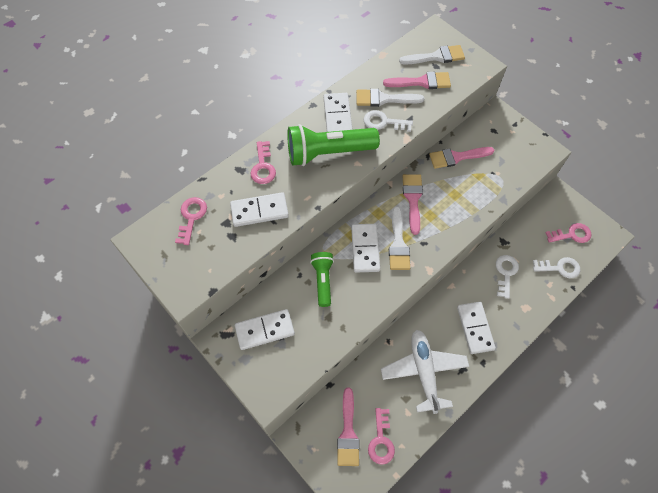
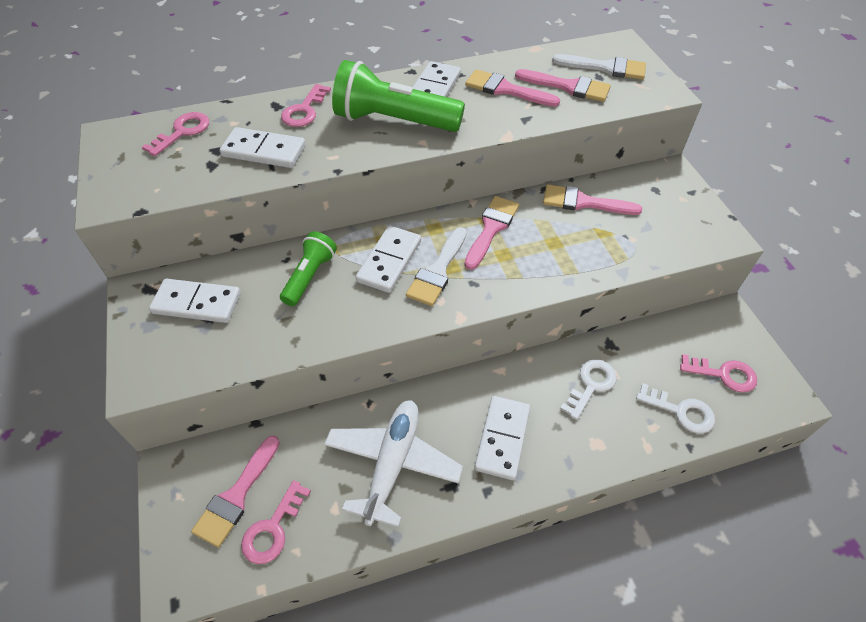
camera: 25 degrees right, 10 degrees down
(383, 122) = (488, 112): white key -> none
(384, 99) = (505, 89): white brush -> pink brush

